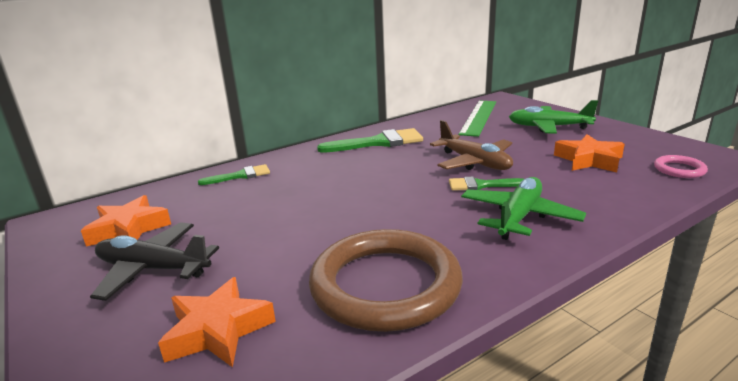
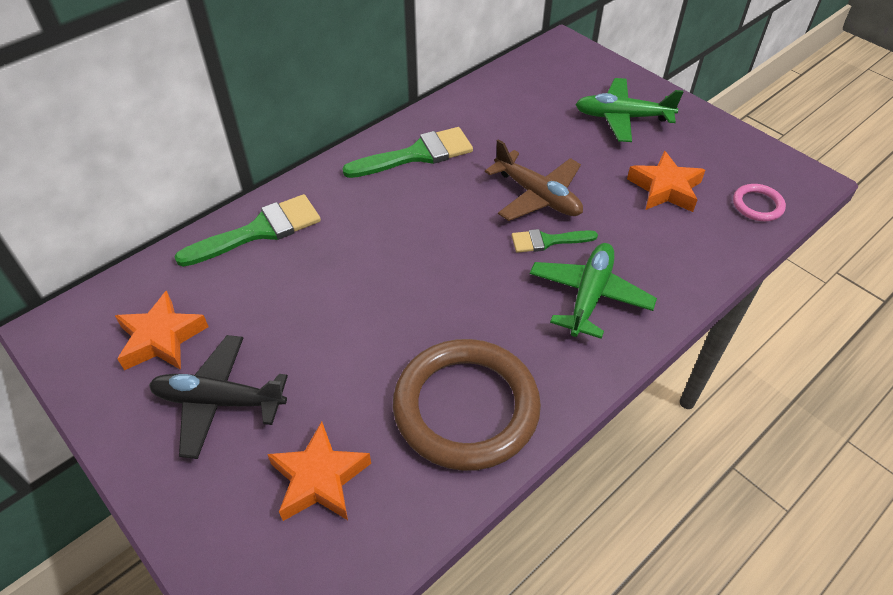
camera: 10 degrees left, 25 degrees up
(240, 176) = (260, 231): green brush -> green brush, size x1.69
(479, 117) = (537, 93): green ruler -> none

